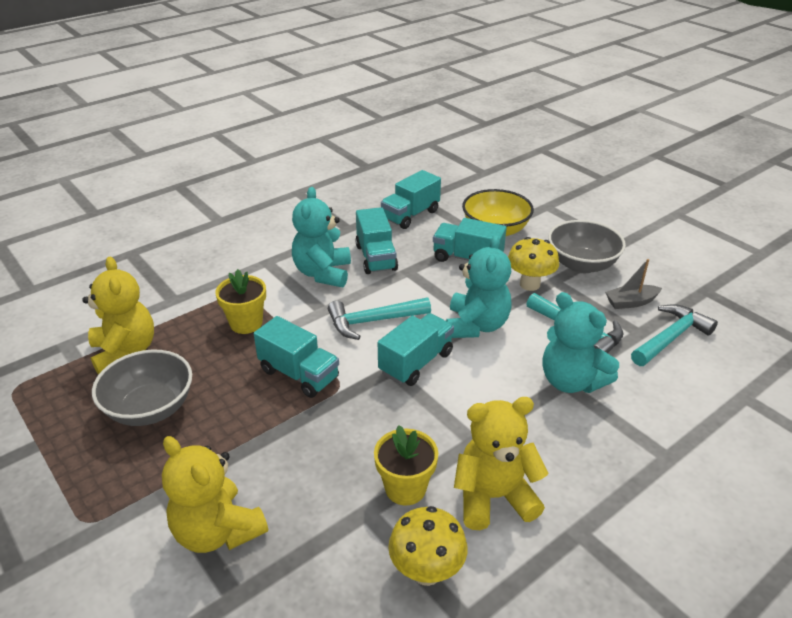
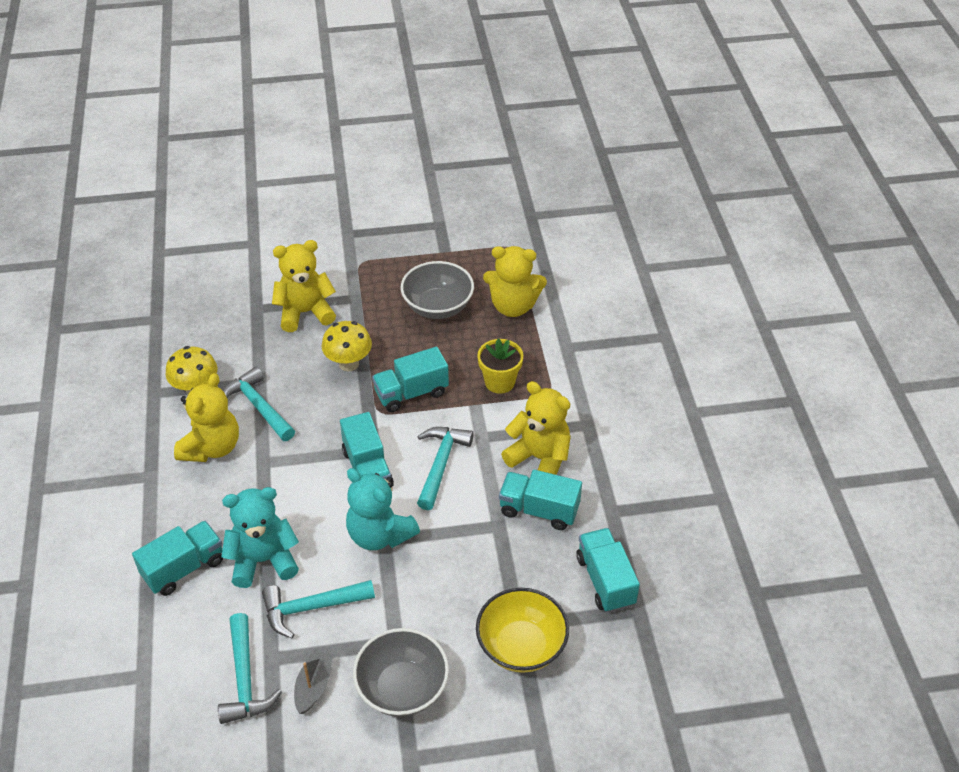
camera: 120 degrees right, 10 degrees up
(323, 273) = (539, 458): turquoise teddy bear -> yellow teddy bear
(405, 488) = (258, 407): yellow flower pot -> turquoise hammer
(467, 258) = (485, 587): turquoise truck -> turquoise truck (184, 568)
(529, 284) = (405, 615): yellow mushroom -> yellow mushroom (349, 364)

